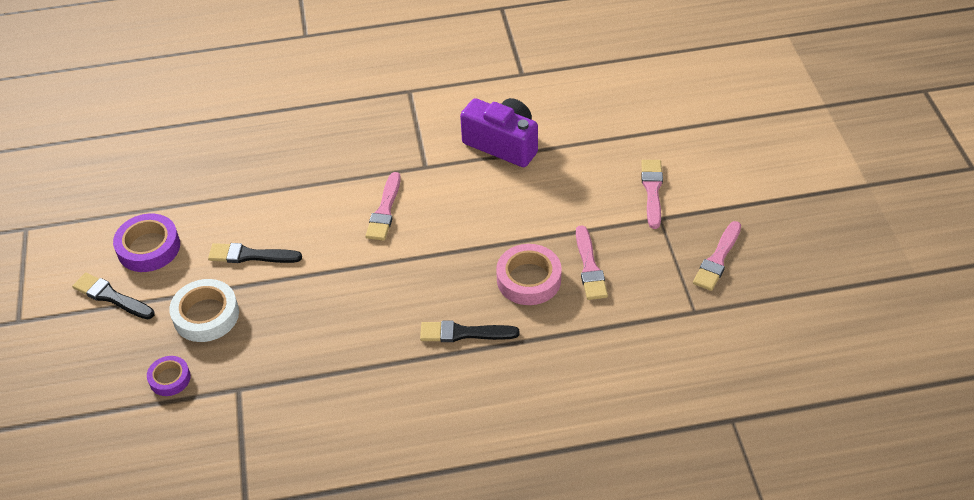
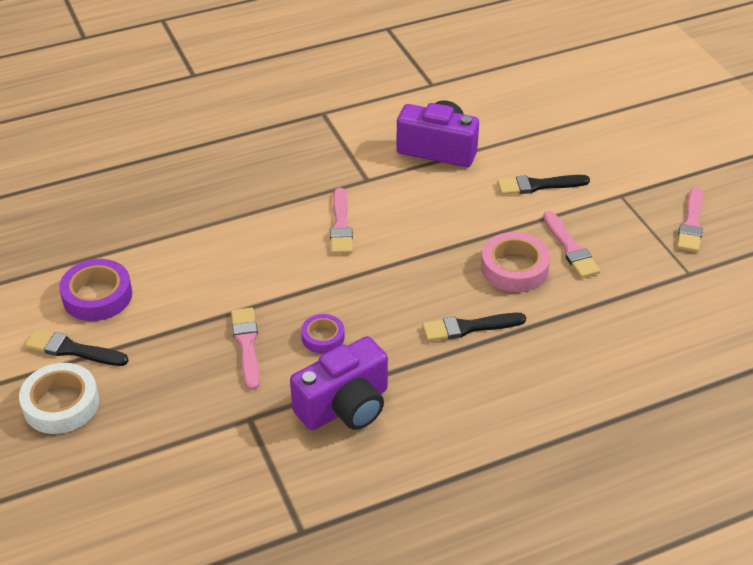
camera: 15 degrees left, 5 degrees down
(170, 378) = (169, 420): purple tape -> purple tape (323, 337)
(206, 315) = (186, 352): white tape -> white tape (61, 404)
(250, 255) = (213, 287): black brush -> black brush (538, 185)
(325, 392) = (345, 406): none -> purple camera
(652, 190) = (603, 171): pink brush -> pink brush (246, 345)

